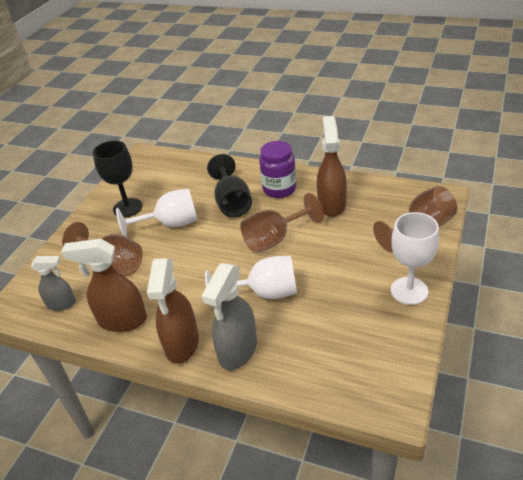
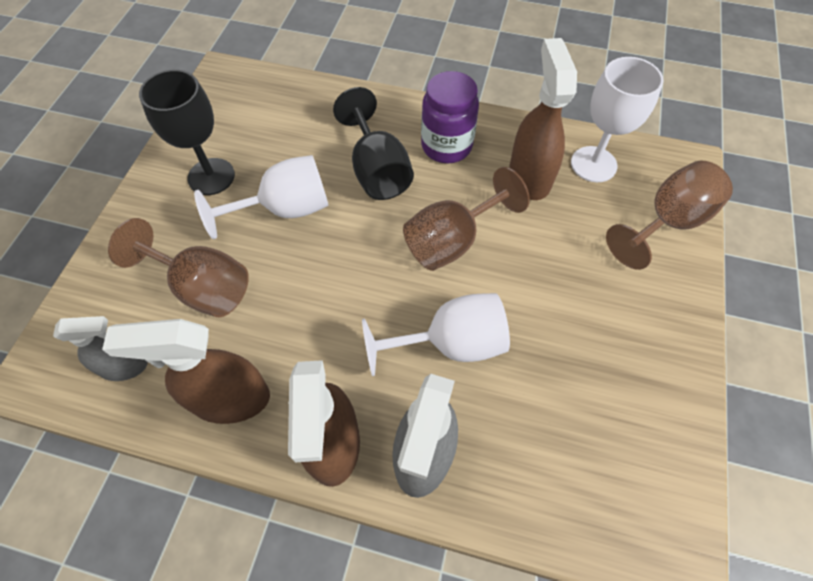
camera: 10 degrees left, 20 degrees up
(409, 291) = (666, 338): white goblet -> white goblet (593, 164)

